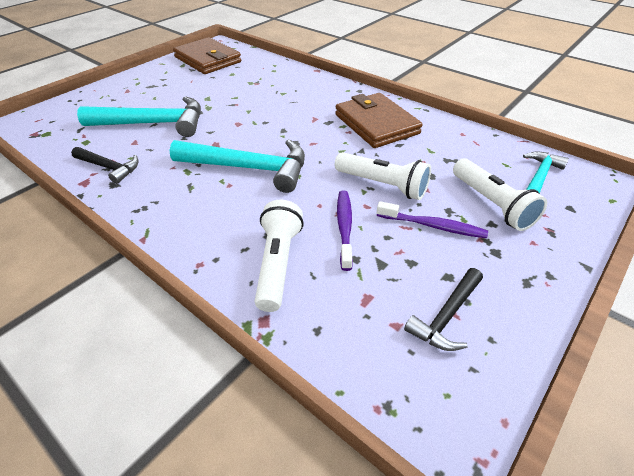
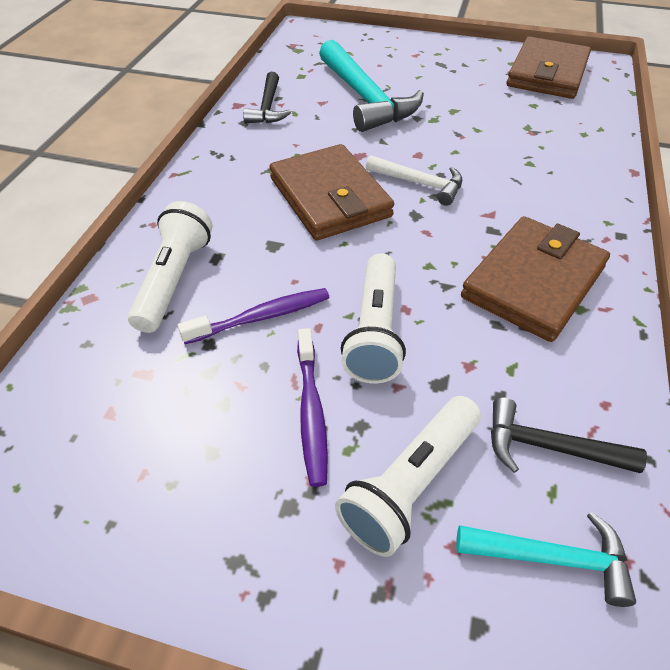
camera: 65 degrees right, 5 degrees up
(249, 168) = (330, 197): turquoise hammer -> brown wallet
(267, 131) = (419, 184): none -> white hammer
(278, 263) = (174, 279): white flashlight -> white flashlight turned 60 degrees counterclockwise
(446, 316) = (137, 463): black hammer -> black hammer (549, 447)

